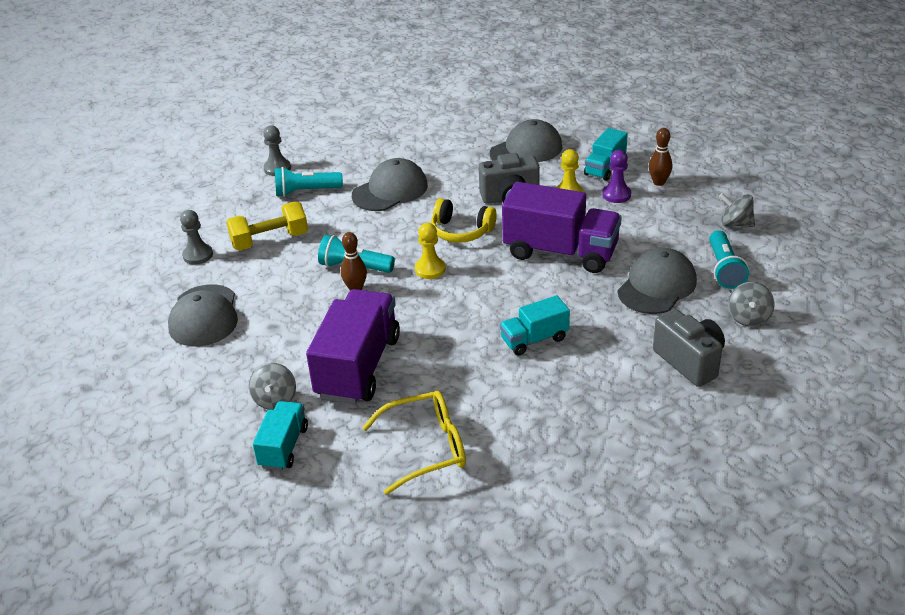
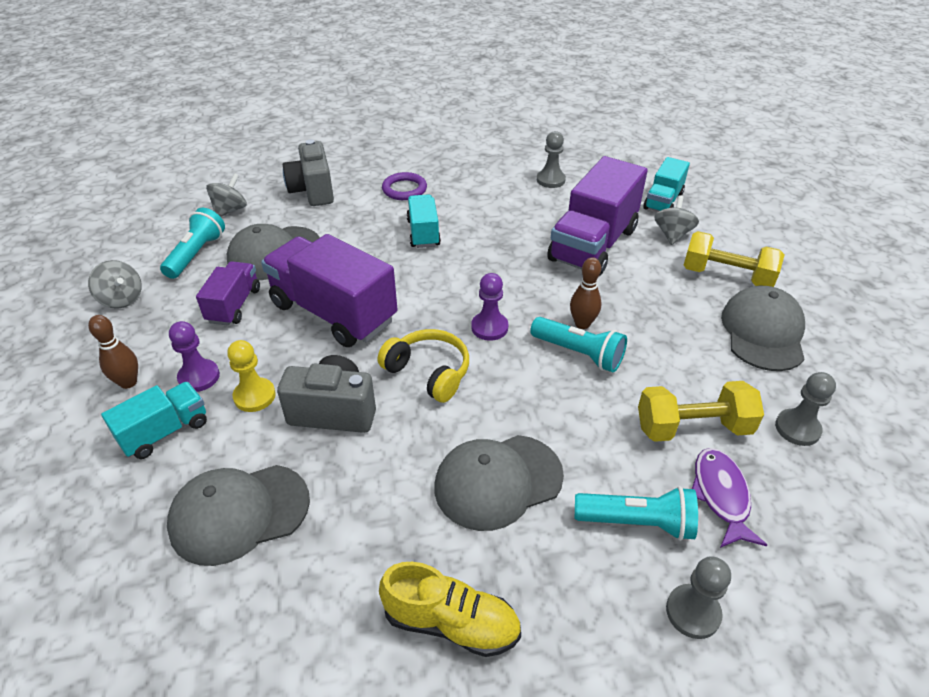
camera: 165 degrees left, 5 degrees up
(225, 362) = (726, 276): none -> yellow dumbbell
(256, 212) = (721, 495): none -> purple fish
(394, 142) = (451, 623): none -> yellow shoe
(425, 448) = (550, 180): yellow glasses -> grey pawn
(430, 269) = (489, 327): yellow pawn -> purple pawn
(534, 339) = (423, 233): turquoise truck -> turquoise truck turned 90 degrees counterclockwise
(591, 389) = (404, 189): none -> purple ring
(643, 239) = (234, 305): none -> purple truck

